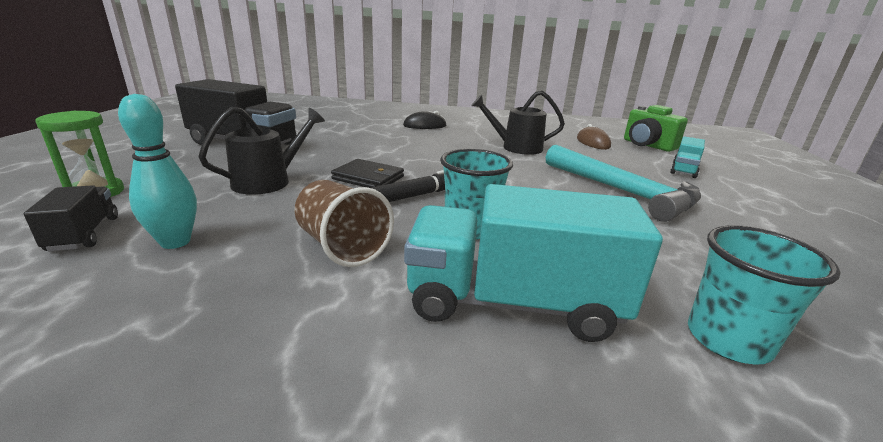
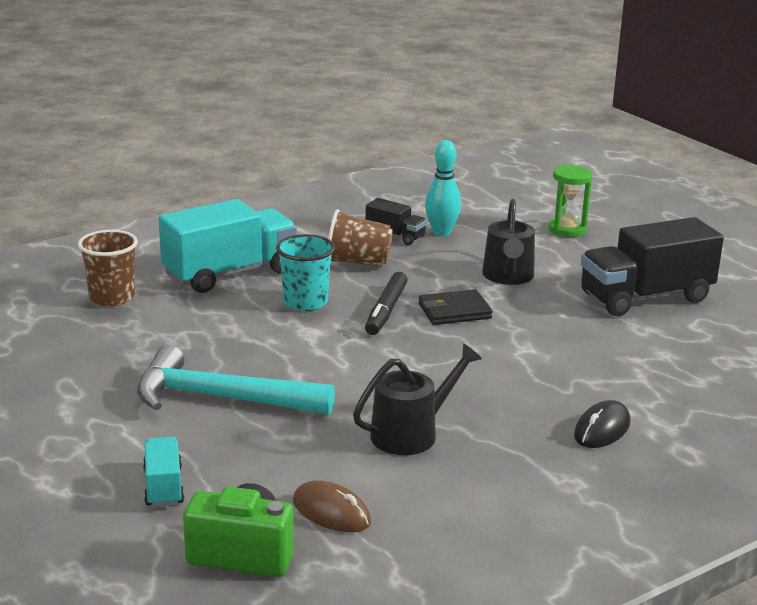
camera: 140 degrees right, 0 degrees up
(84, 234) = (491, 218): black truck -> black truck (395, 236)
(728, 339) = (112, 297): turquoise cup -> brown cup

